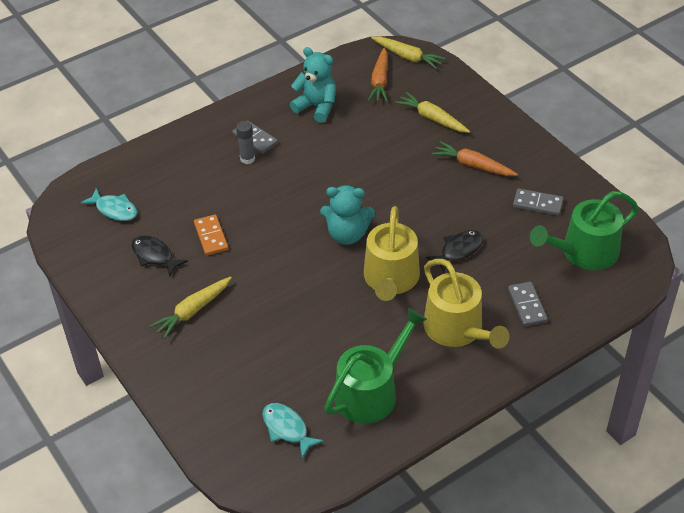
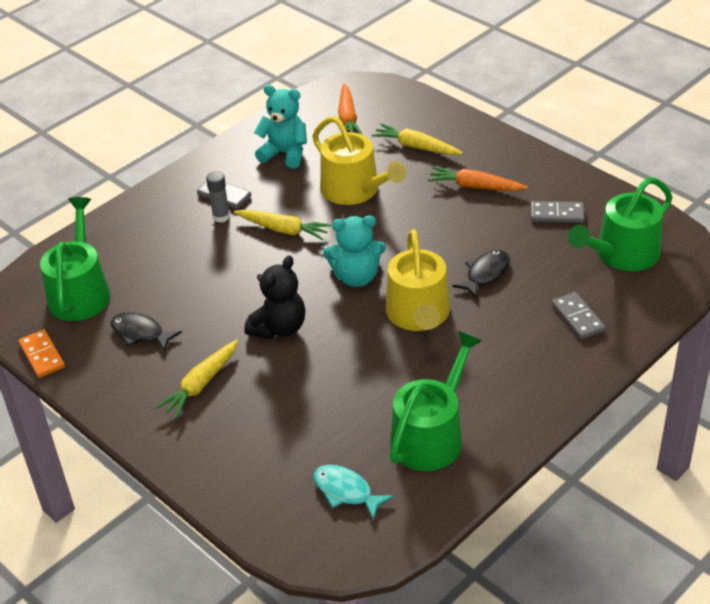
camera: 10 degrees left, 5 degrees down
(114, 209) = (80, 292): turquoise fish -> green watering can
(211, 237) = (201, 303): orange domino -> orange domino (42, 356)
(270, 271) = (279, 328): none -> black teddy bear
(407, 57) = (371, 91): yellow carrot -> yellow carrot (283, 230)
(457, 329) = (509, 354): yellow watering can -> yellow watering can (355, 190)

